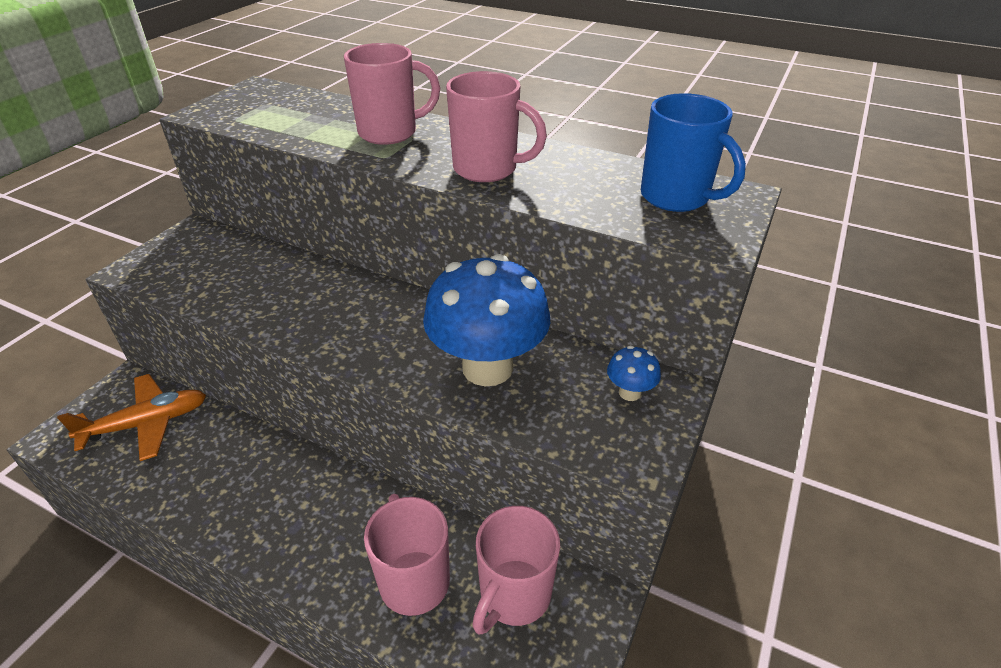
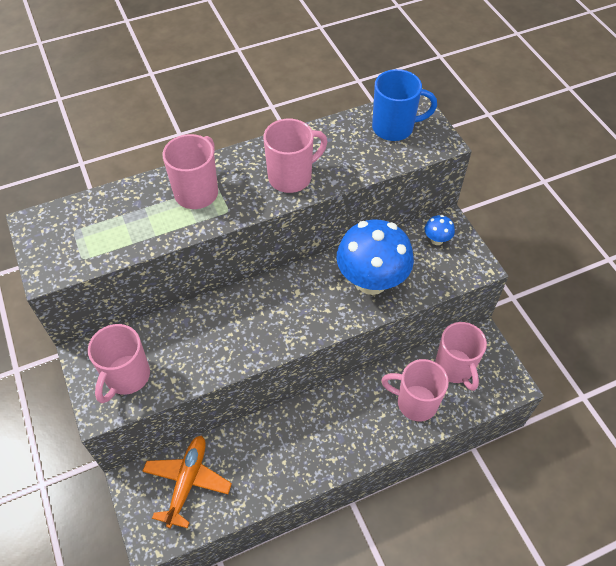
camera: 50 degrees left, 15 degrees up
(184, 265) = (126, 377): none -> pink mug

